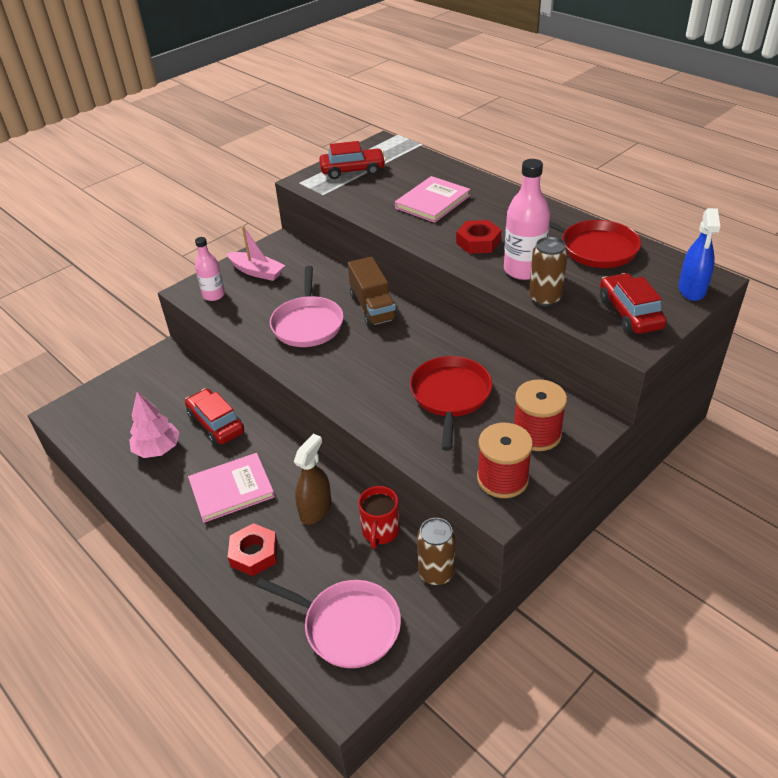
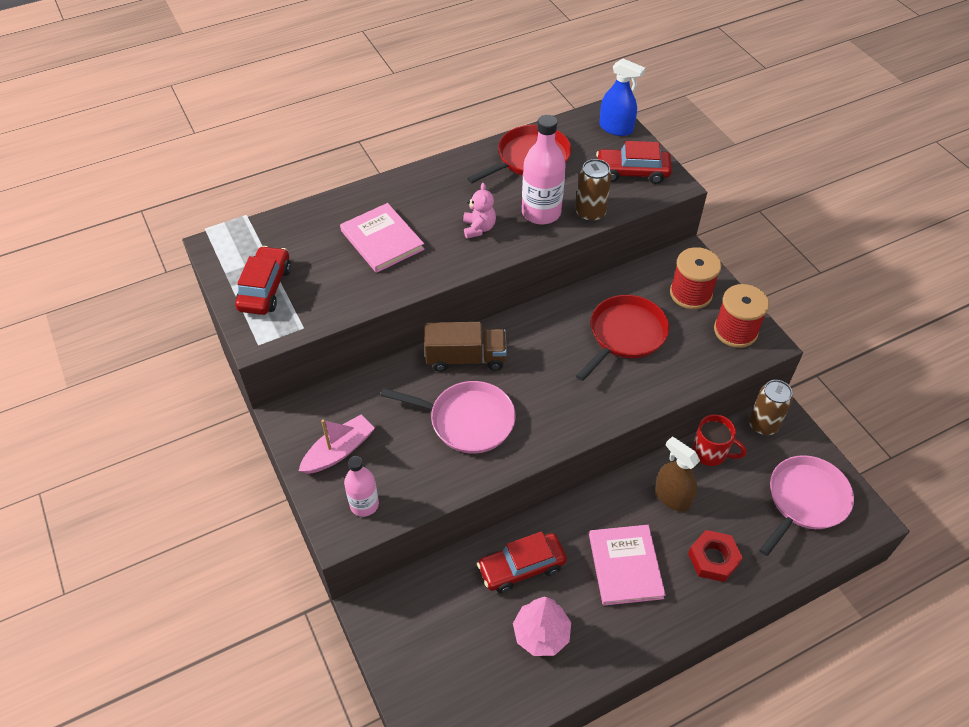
camera: 75 degrees left, 10 degrees up
(450, 396) = (625, 335): red pan -> red pan turned 105 degrees clockwise
(478, 242) = (479, 228): red nut -> pink teddy bear

